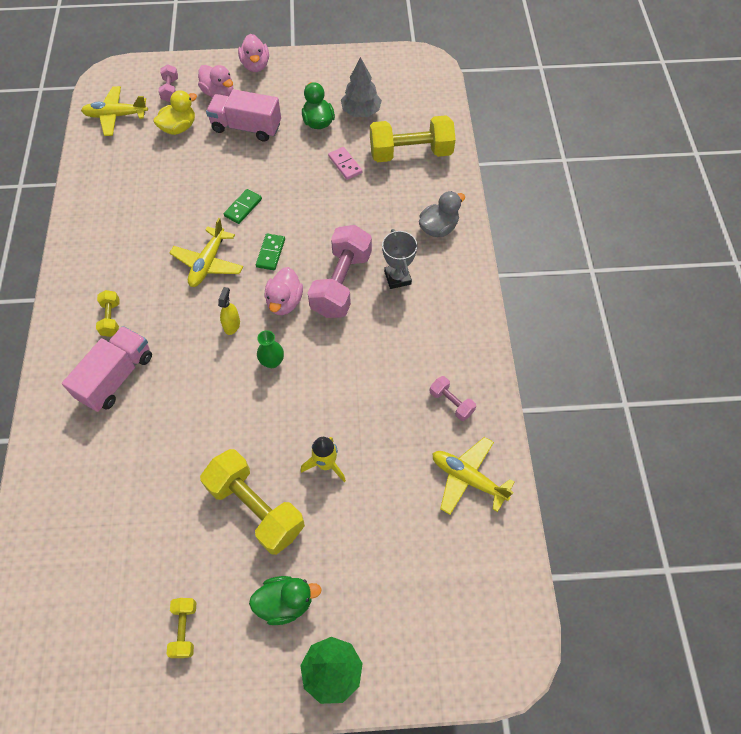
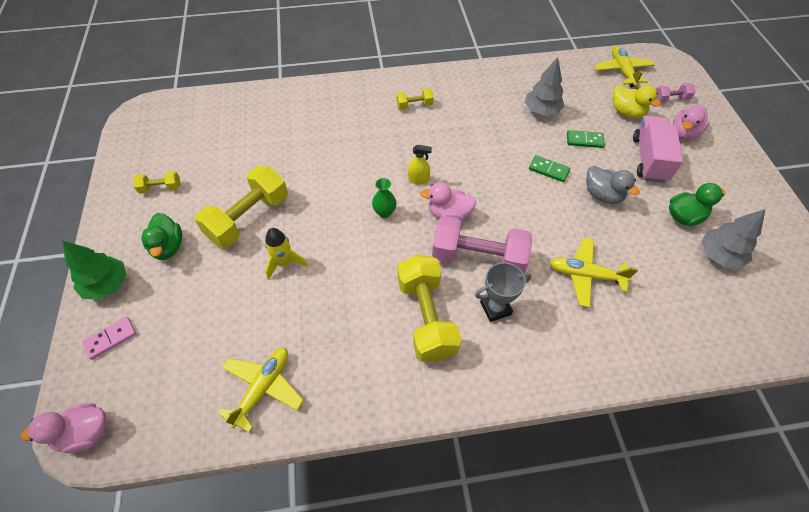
camera: 85 degrees right, 5 degrees down
(116, 377) = (363, 117): pink truck -> none
(156, 197) = (541, 111): none -> grey tree
(208, 263) = (480, 154): yellow plane -> yellow plane (585, 275)
(255, 65) = (738, 155): pink duck -> pink duck (85, 433)
(270, 253) = (501, 197): green domino -> green domino (584, 140)
(345, 164) = (634, 247): pink domino -> pink domino (111, 339)
(411, 153) = (678, 311): yellow dumbbell -> yellow dumbbell (426, 317)
(438, 228) = (574, 347): grey duck -> grey duck (602, 195)
(451, 403) = (348, 369): pink dumbbell -> none

